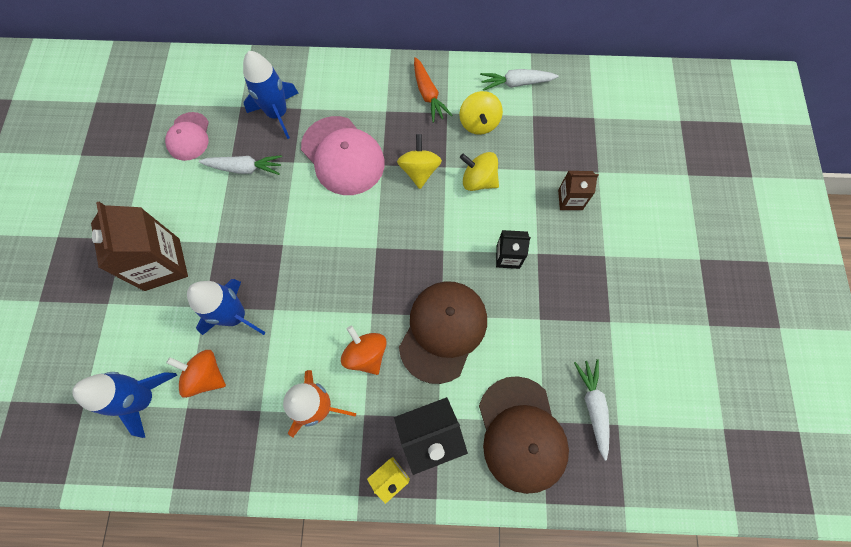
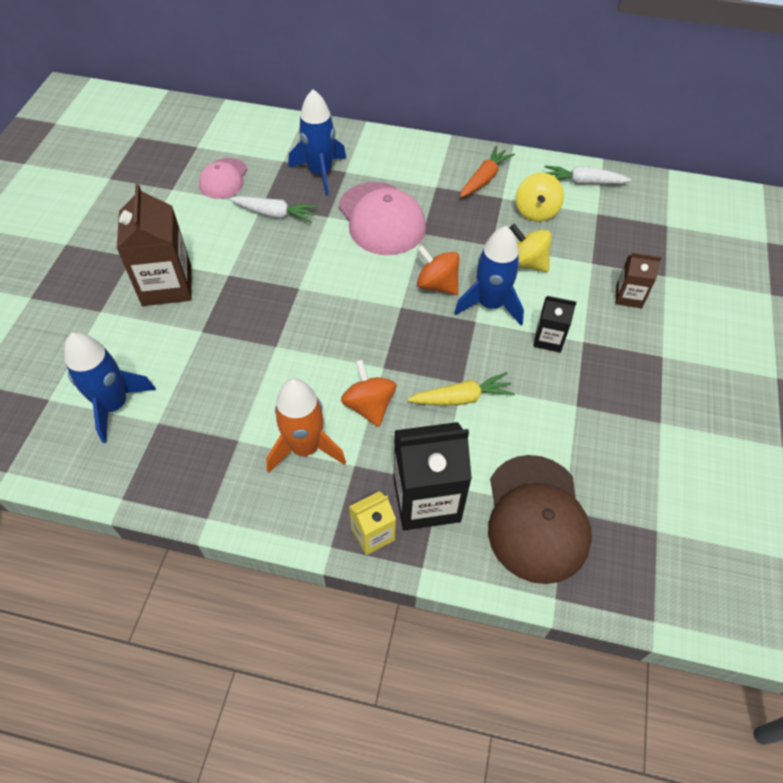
camera: 10 degrees right, 15 degrees down
(206, 375) = (187, 395): orange spinning top -> orange spinning top (437, 285)
(235, 316) = (233, 345): blue rocket -> blue rocket (490, 304)
(419, 171) = (462, 244): yellow spinning top -> none
(428, 94) = (484, 179): orange carrot -> orange carrot turned 135 degrees counterclockwise
(443, 331) = (461, 398): brown cap -> yellow carrot
(593, 406) = (628, 505): white carrot -> none

